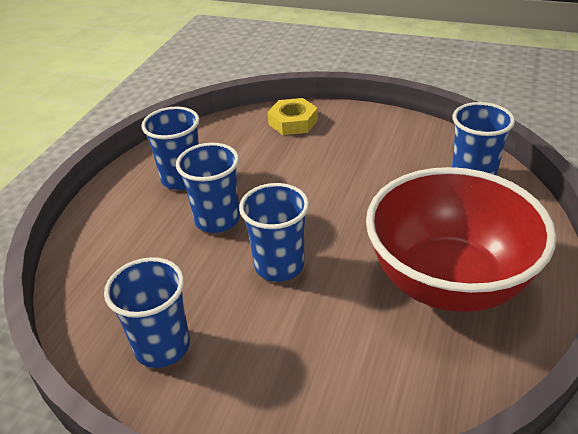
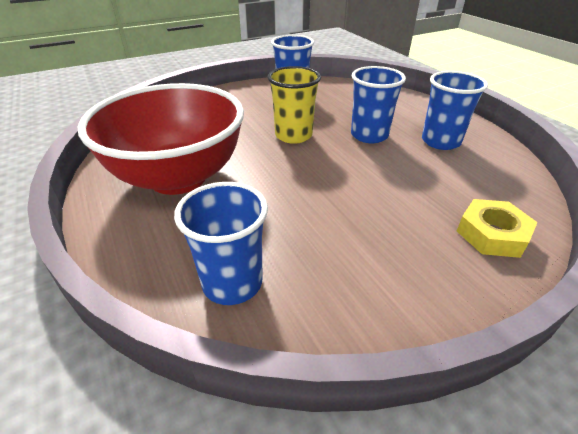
camera: 130 degrees right, 0 degrees up
(279, 266) = (293, 135): blue cup -> yellow cup

